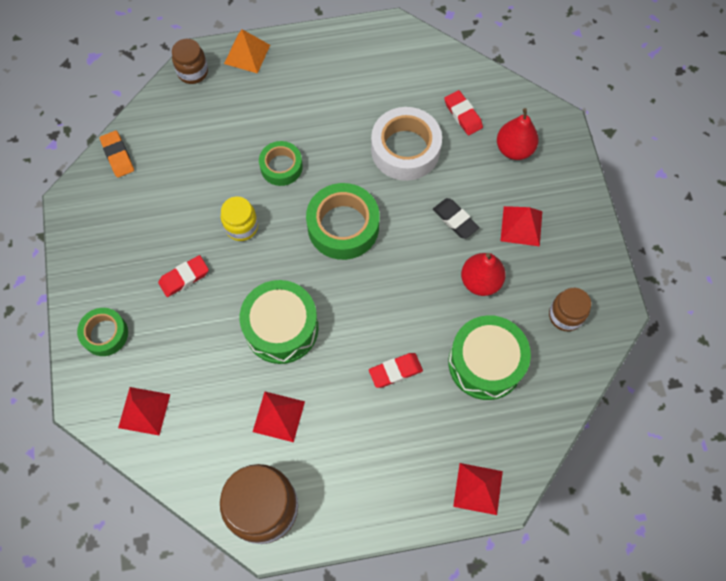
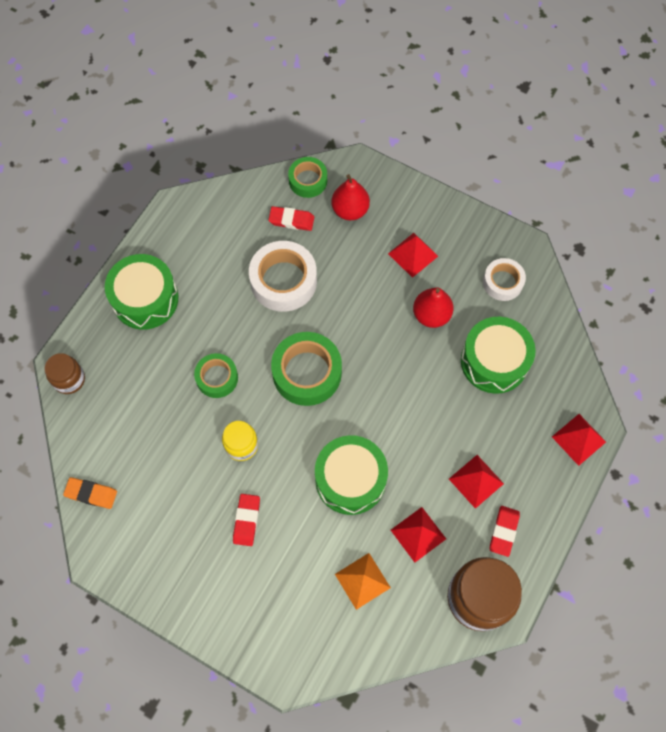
camera: 50 degrees left, 0 degrees up
(105, 334) = (242, 617): green tape -> green tape (308, 180)
(144, 411) = (332, 632): red pyramid -> red pyramid (476, 481)
(247, 54) = (93, 327): orange pyramid -> orange pyramid (362, 581)
(301, 69) = (145, 299): none -> green drum
(395, 371) = (451, 426): red eraser -> red eraser (504, 531)
(455, 220) = (370, 293): black eraser -> none
(565, 315) = (502, 282): brown jar -> white tape

